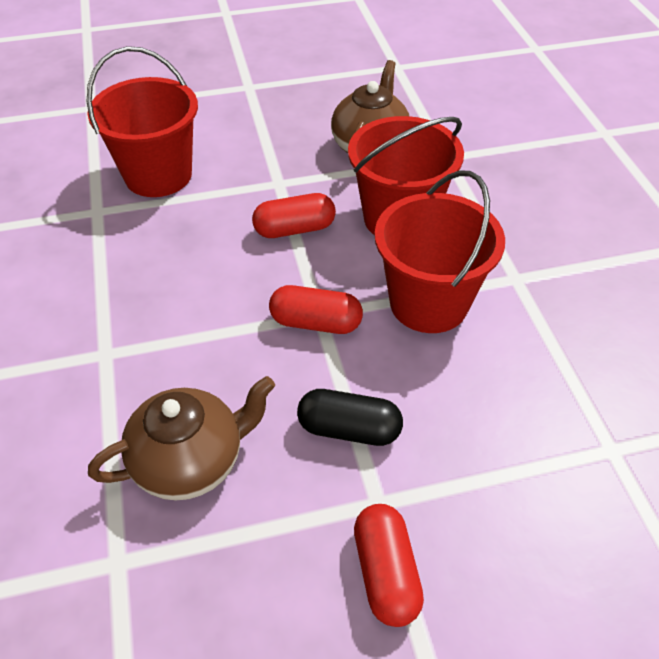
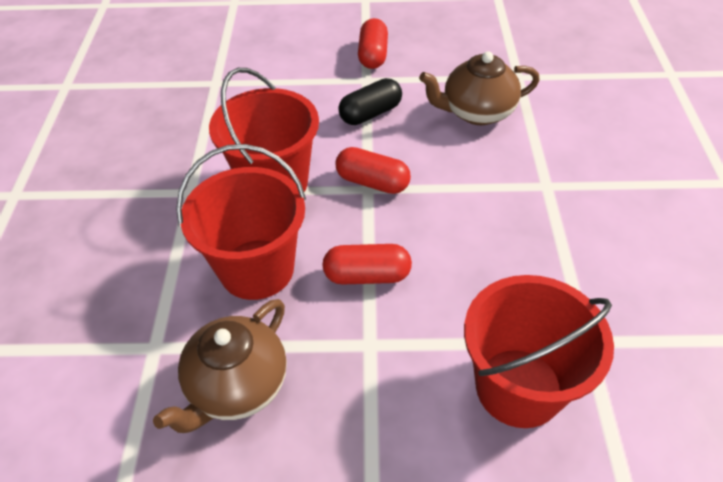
camera: 165 degrees left, 0 degrees up
(349, 429) = (370, 113): black capsule -> black capsule turned 60 degrees counterclockwise

